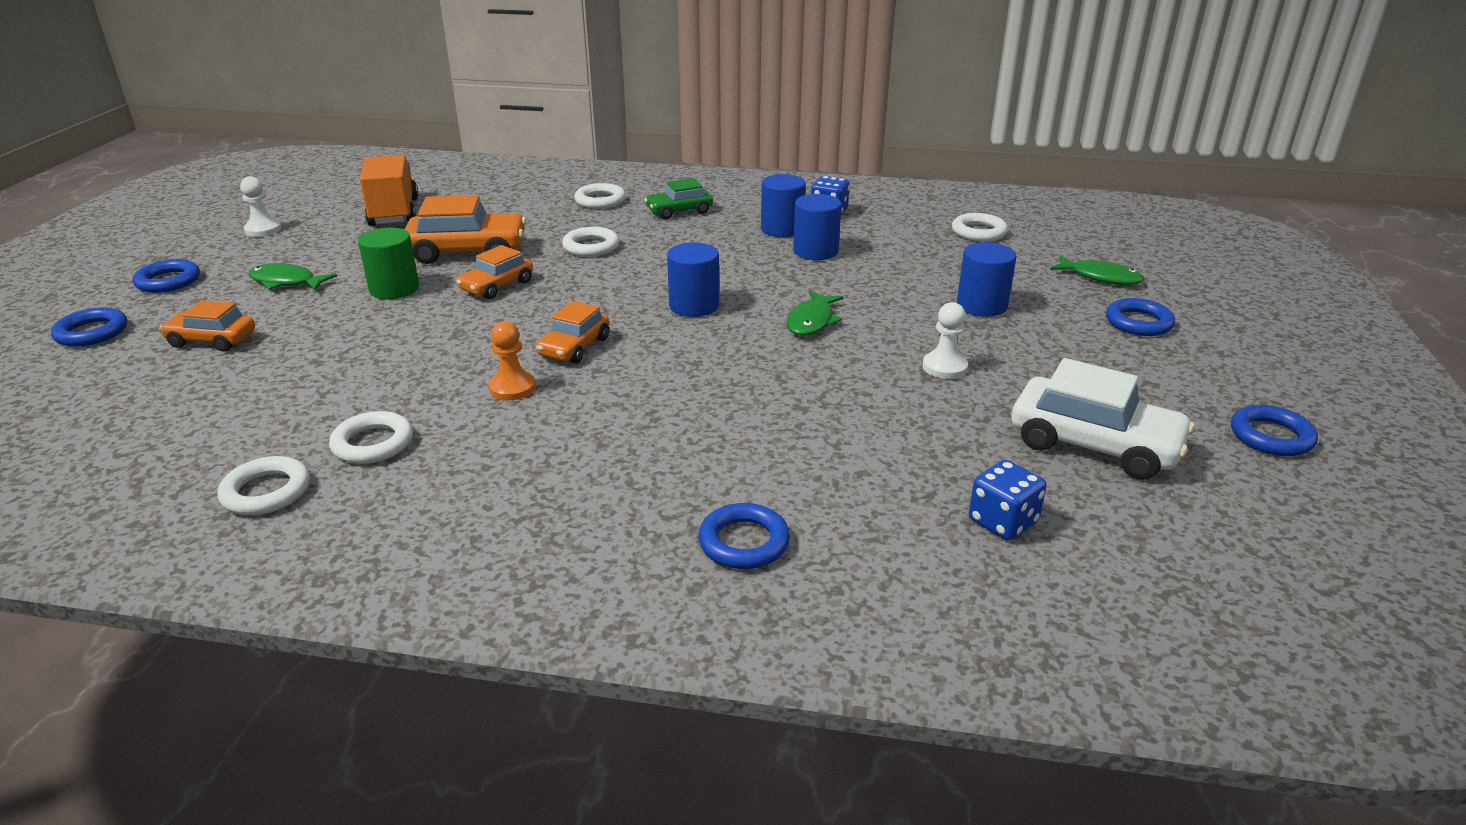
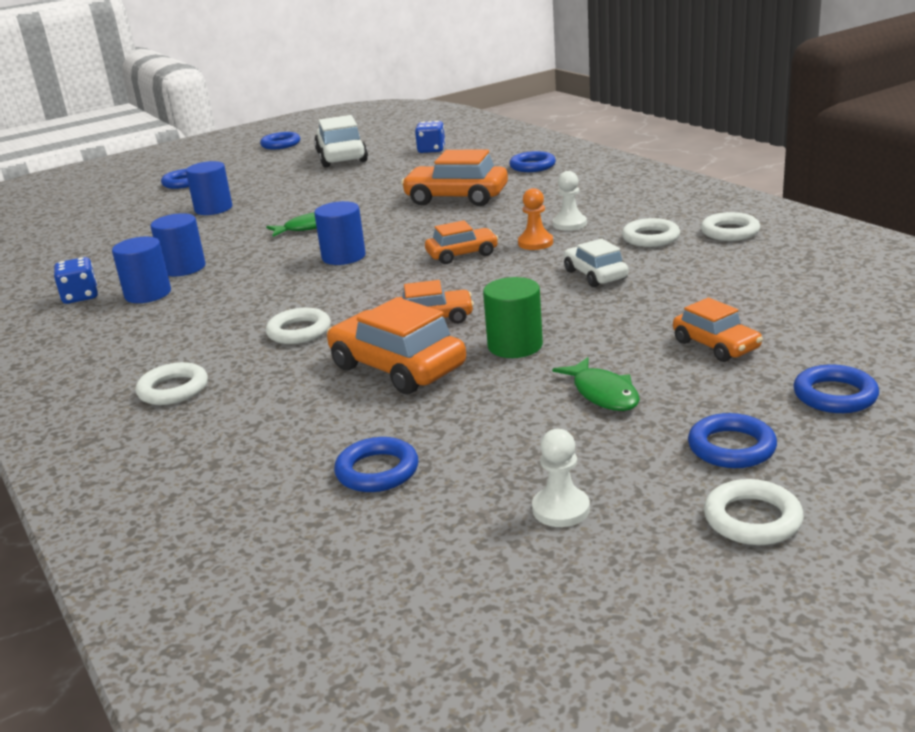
camera: 130 degrees left, 5 degrees down
(392, 371) = (595, 275): none -> white car
(394, 212) = (377, 471): orange truck -> blue ring
(679, 211) = (155, 344): green car -> none
(733, 423) = (456, 198): none -> orange car
(944, 367) = (313, 191): white pawn -> white pawn (569, 224)
(979, 232) = (69, 247): white ring -> white ring (752, 519)
(1100, 277) = (121, 203): green fish -> none

